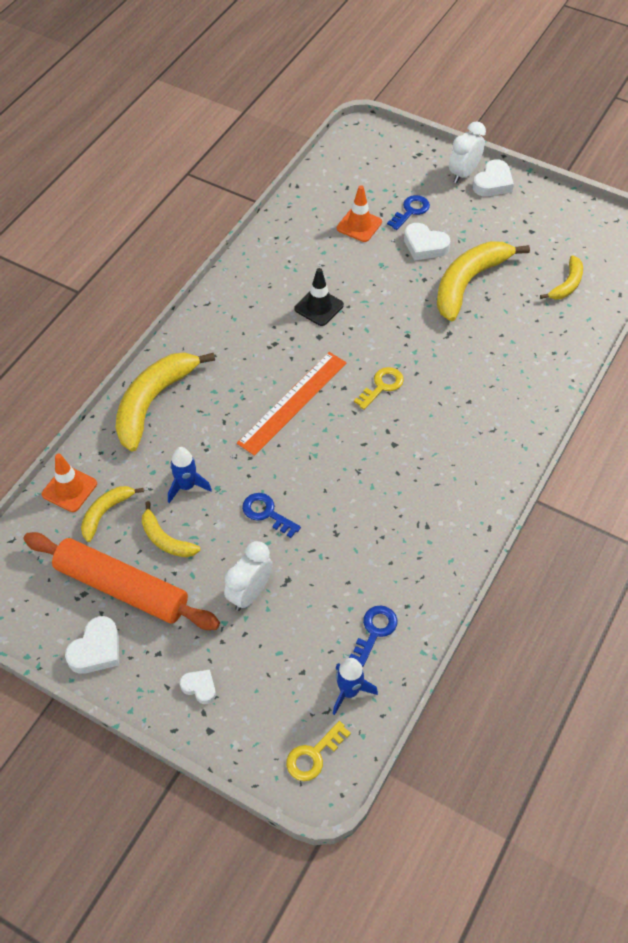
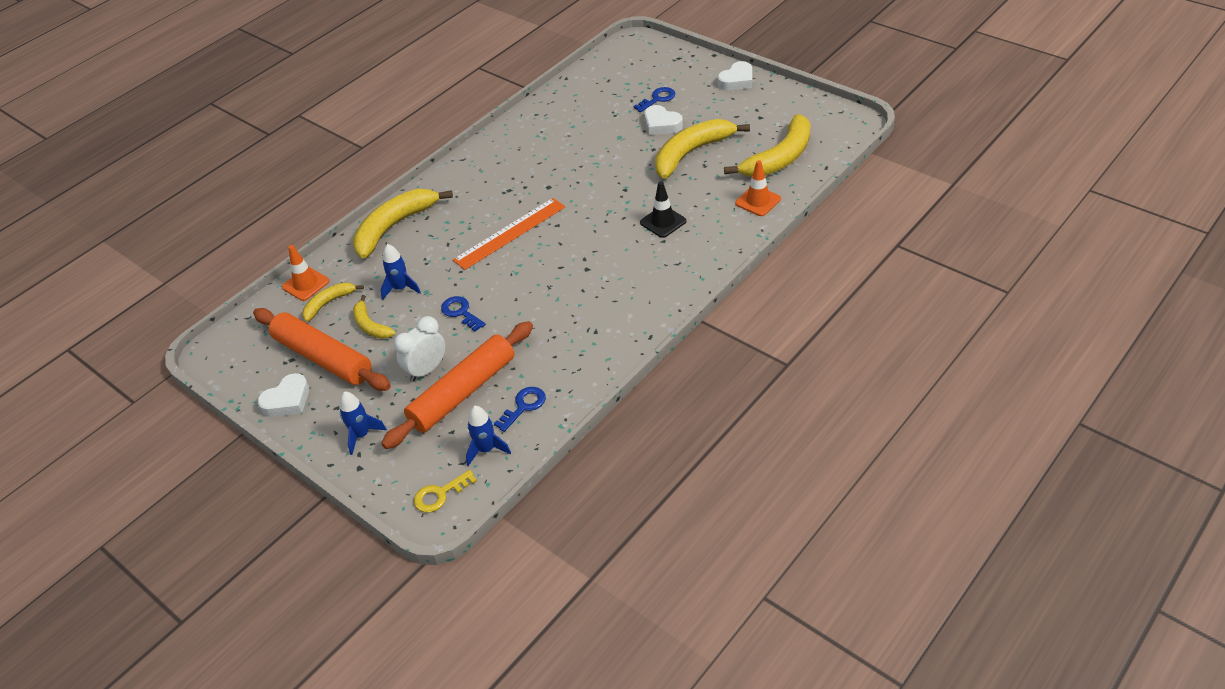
camera: 15 degrees right, 10 degrees down
(199, 687) = (362, 435): white heart -> blue rocket
(300, 619) = (463, 392): none -> orange rolling pin
(319, 307) = (555, 165): black traffic cone -> black traffic cone (663, 222)
(359, 225) = (609, 108): orange traffic cone -> orange traffic cone (758, 201)
(382, 386) = (590, 225): yellow key -> none
(464, 174) = (713, 73): white clock -> none
(567, 284) = (779, 158): yellow banana -> yellow banana, size x1.88

